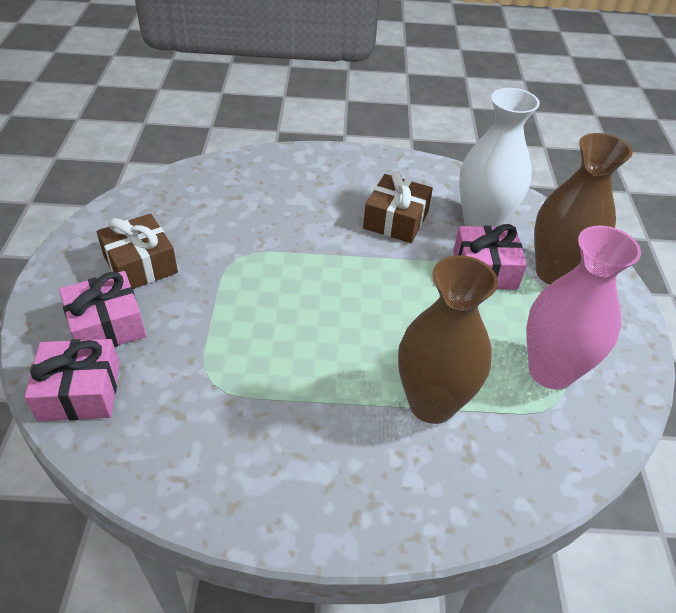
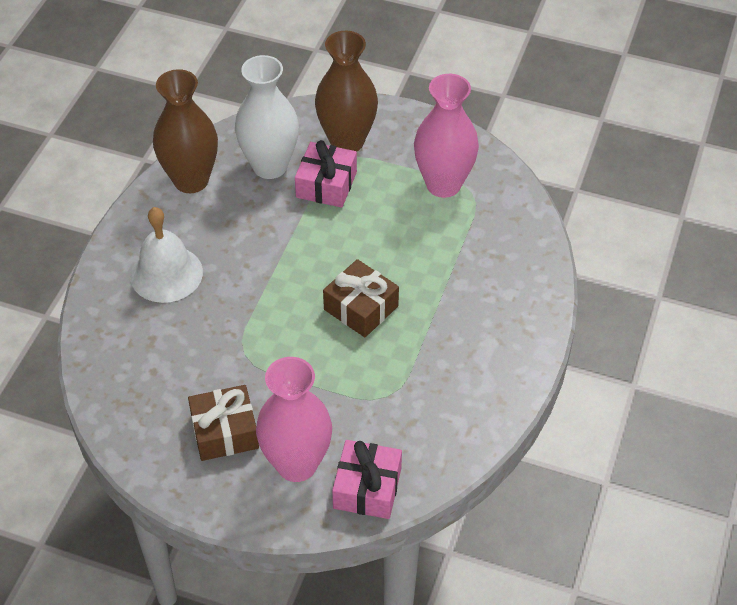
camera: 70 degrees left, 5 degrees up
(107, 325) = (296, 464): pink gift -> pink vase
(315, 188) = (166, 274): none -> white bell
(396, 220) = (239, 225): brown gift -> brown gift (361, 308)
(432, 403) = (450, 263): brown vase -> brown vase (191, 180)

